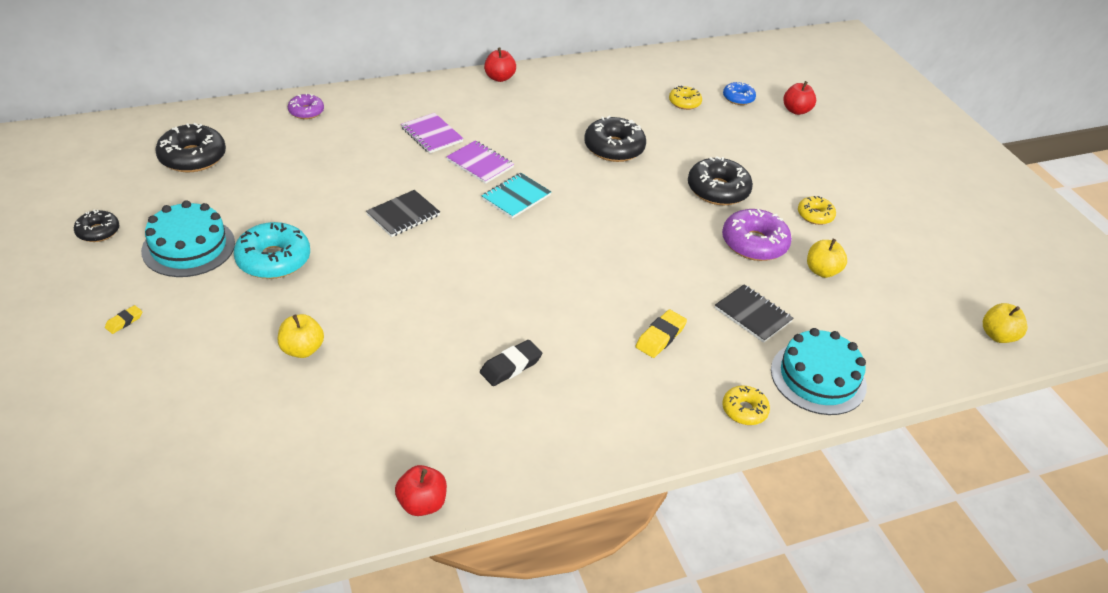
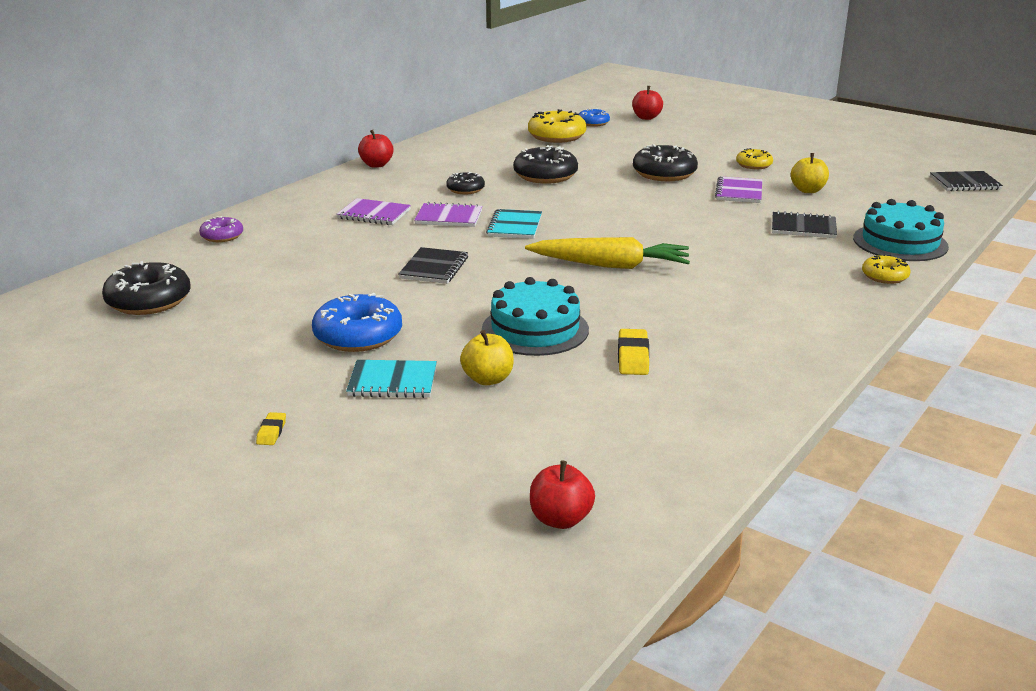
camera: 30 degrees left, 15 degrees down
(98, 231) = (127, 384): black donut -> black donut (465, 189)
(188, 247) = (252, 359): turquoise cake -> turquoise cake (535, 329)
(242, 317) = (392, 382): none -> turquoise notebook
(273, 260) = (358, 336): turquoise donut -> blue donut
(421, 503) = (755, 423): red apple -> red apple (560, 519)
(510, 366) = (682, 319): black eraser -> none
(533, 278) = (610, 265): none -> yellow carrot
(660, 337) = (762, 262): yellow eraser -> yellow eraser (633, 357)
(684, 102) = (556, 136): yellow donut -> yellow donut, size x1.74
(754, 243) = (739, 192): purple donut -> purple notebook
(997, 335) = (965, 183): yellow apple -> black notebook

